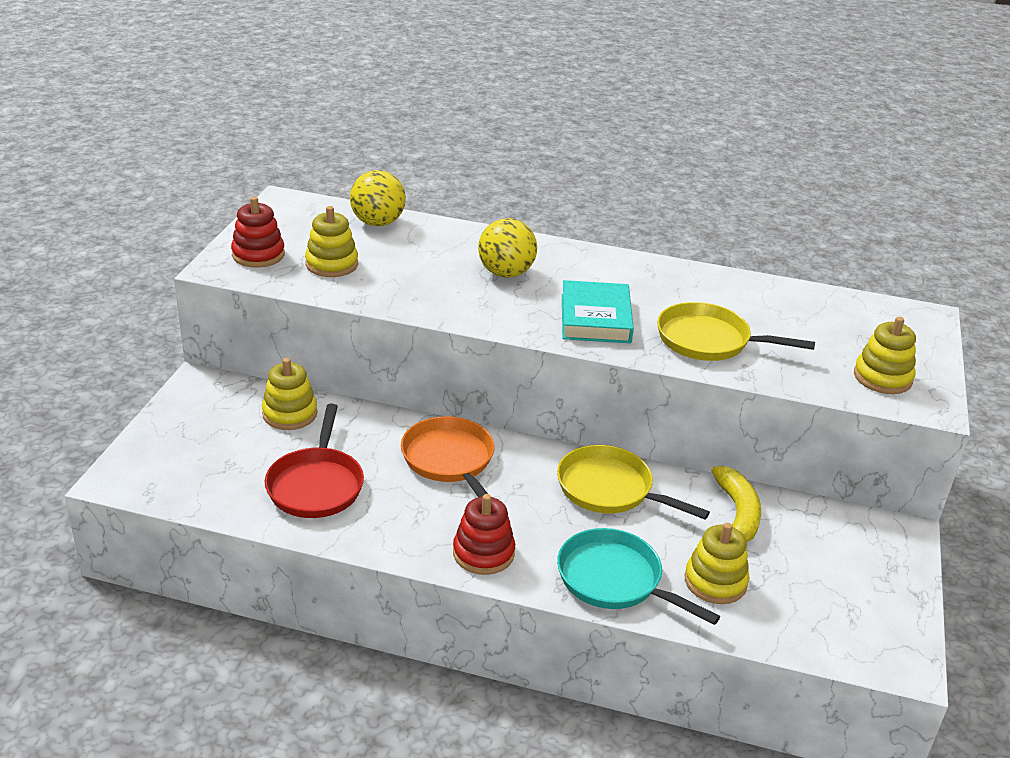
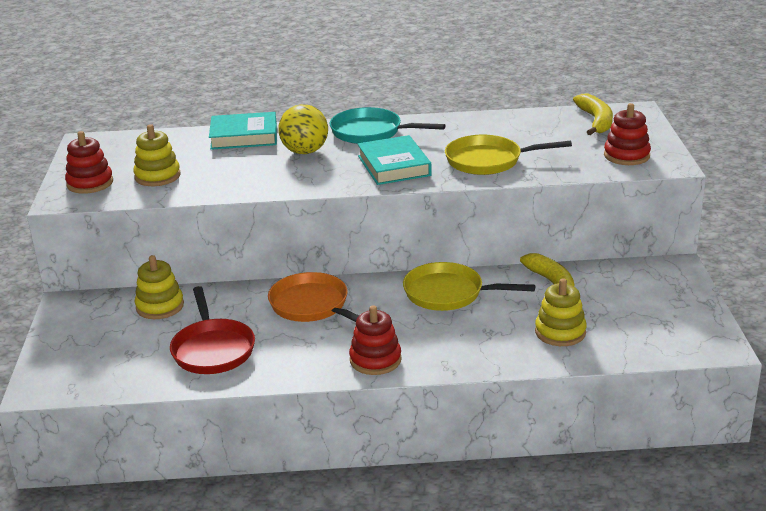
camera: 15 degrees left, 5 degrees down
(378, 223) = (177, 140): yellow ball -> none
(451, 236) = (244, 136): none -> turquoise book
(615, 580) = (486, 351): turquoise pan -> turquoise pan (371, 132)
(869, 318) = (596, 121): none -> yellow banana
(882, 377) = (626, 155): yellow stacking toy -> red stacking toy

